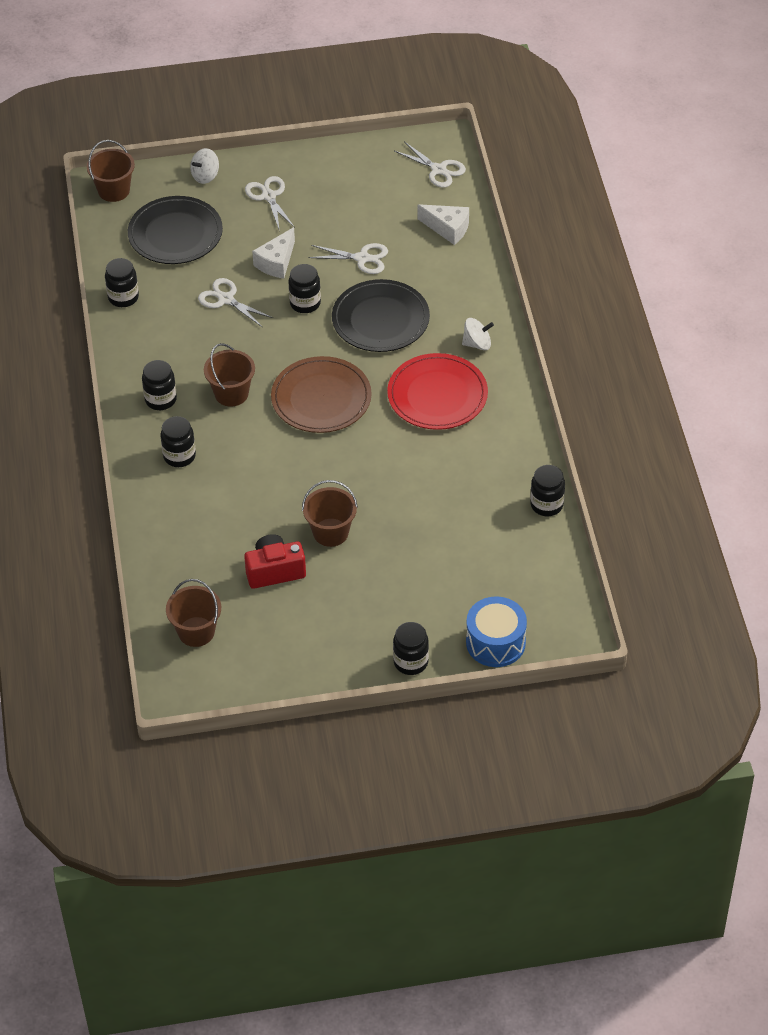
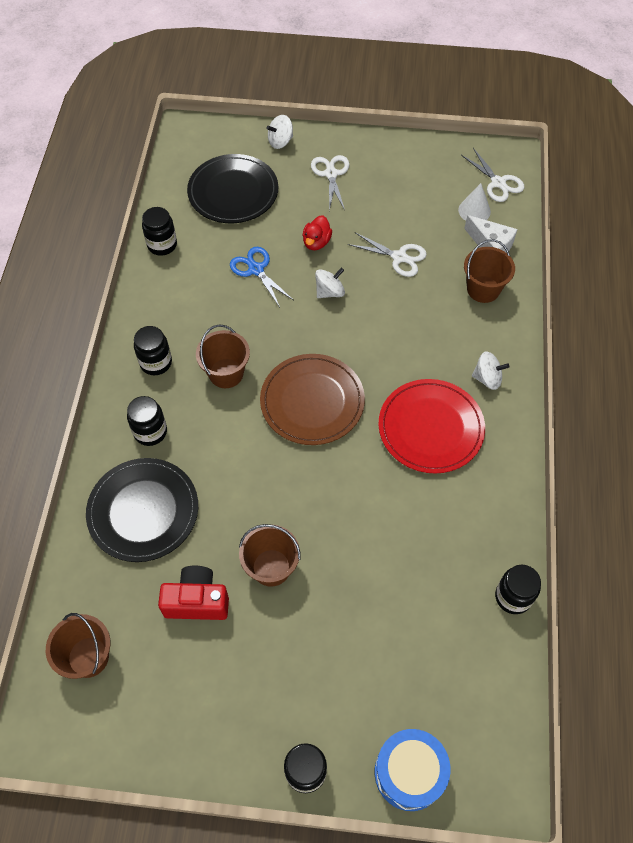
camera: 15 degrees right, 10 degrees up
(114, 190) = (194, 137): brown bucket -> brown bucket (483, 289)
(226, 299) = (256, 269): white scissors -> blue scissors
(276, 262) = (316, 242): white cheese -> red duck
(305, 303) = (329, 292): black jar -> white spinning top
(380, 319) = (397, 327): black plate -> black plate (143, 511)
(422, 200) = (474, 210): none -> white cone

